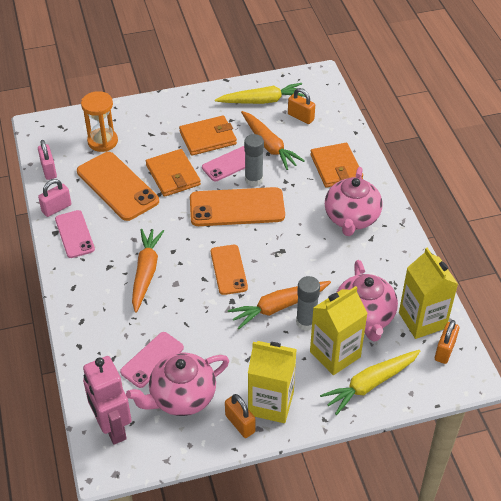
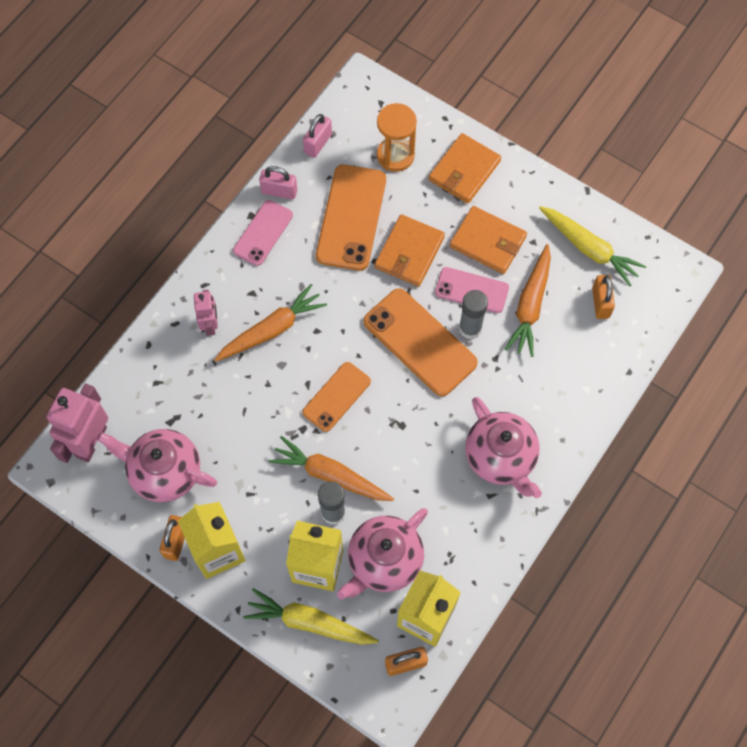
camera: 50 degrees right, 20 degrees up
(105, 302) = (210, 325): none -> pink robot
(152, 360) = (182, 415): pink phone -> none
(336, 167) = (558, 391): orange wallet -> orange wallet (464, 171)
(351, 218) = (501, 457): pink teapot -> pink teapot turned 90 degrees counterclockwise

